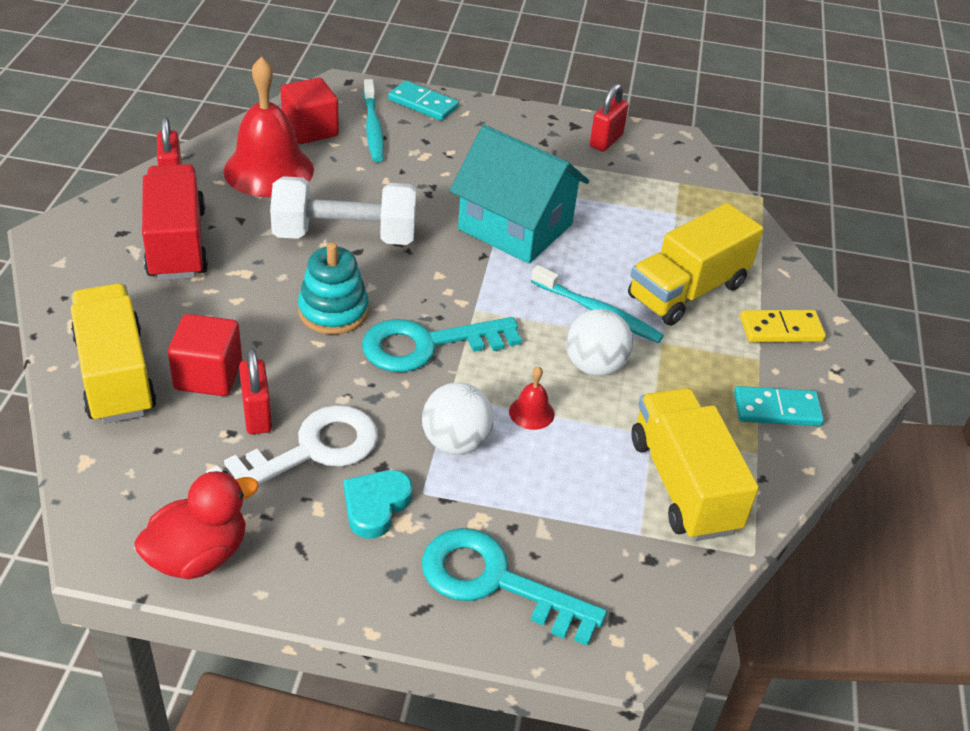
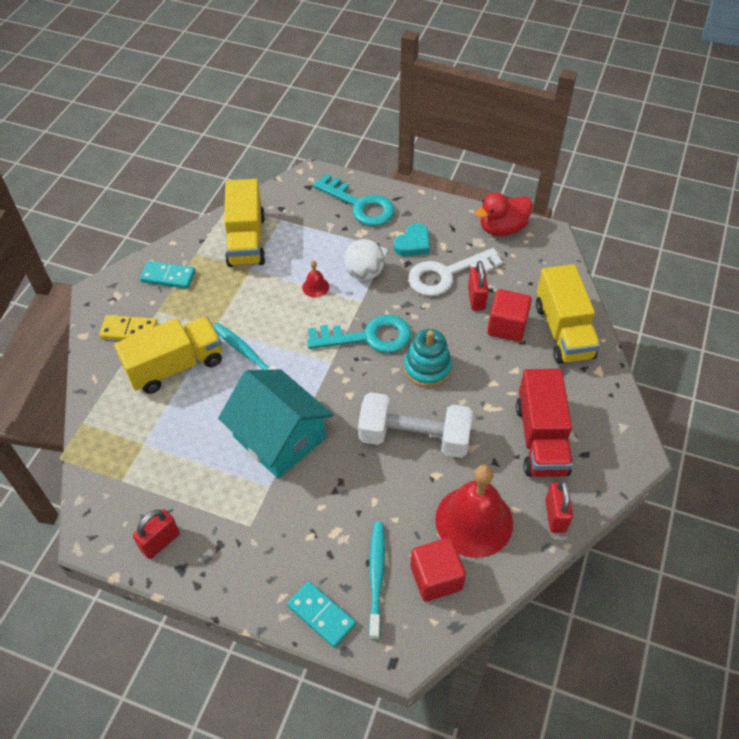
camera: 165 degrees left, 10 degrees up
(594, 366) = (266, 314): white ball -> none

